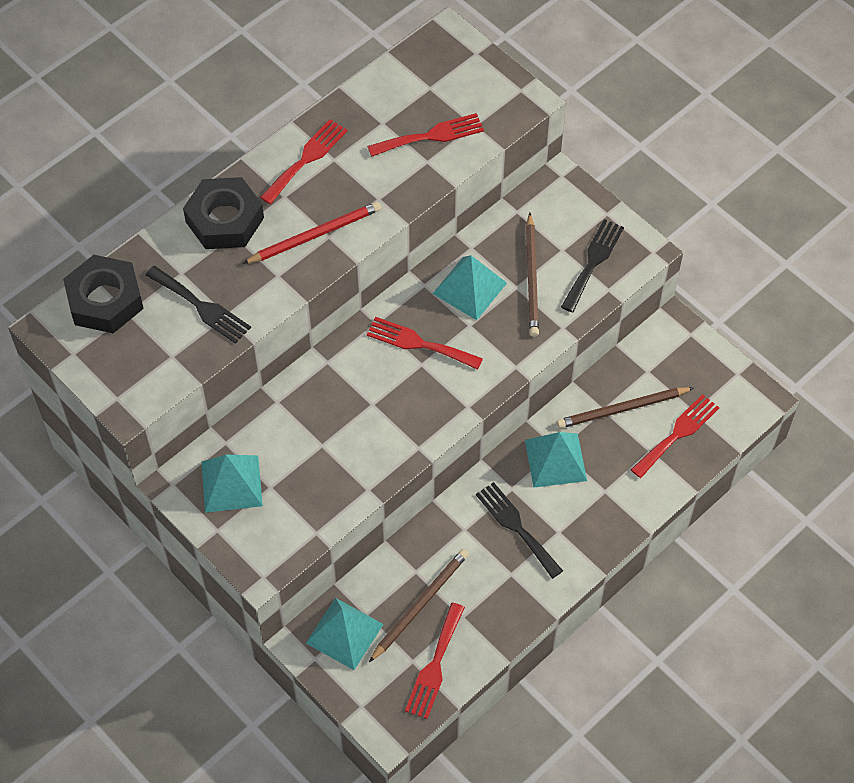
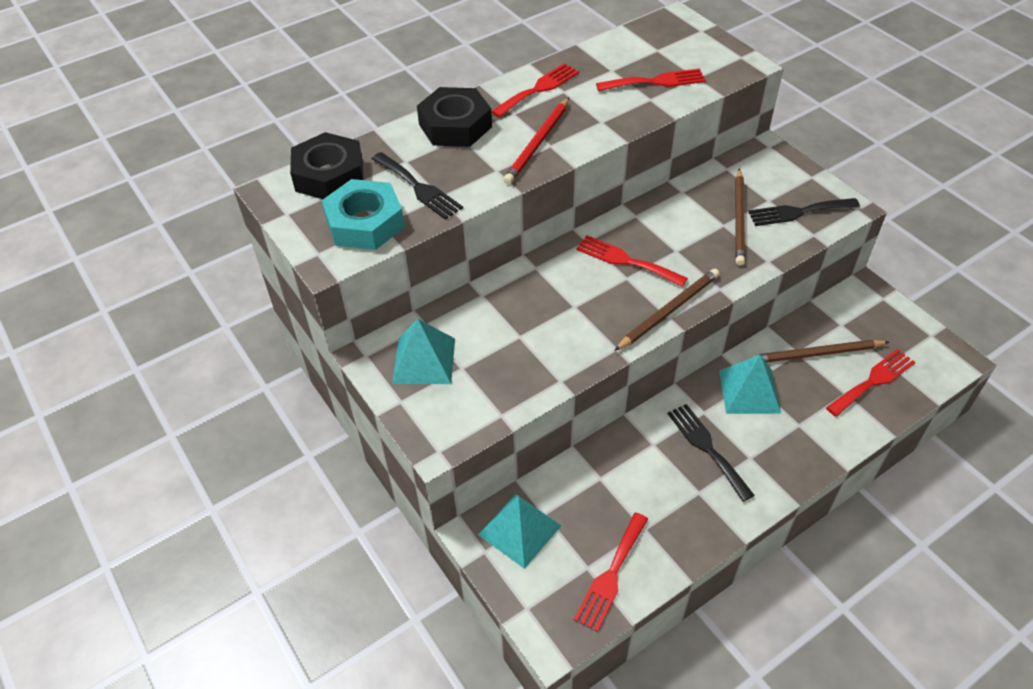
camera: 10 degrees right, 10 degrees down
(156, 357) = (365, 223): none -> turquoise nut
(315, 235) = (538, 143): red pencil -> red pencil turned 135 degrees clockwise
(420, 604) = (601, 511): brown pencil -> brown pencil (669, 311)
(469, 288) = (678, 222): turquoise pyramid -> none
(593, 262) = (798, 212): black fork -> black fork turned 135 degrees counterclockwise

